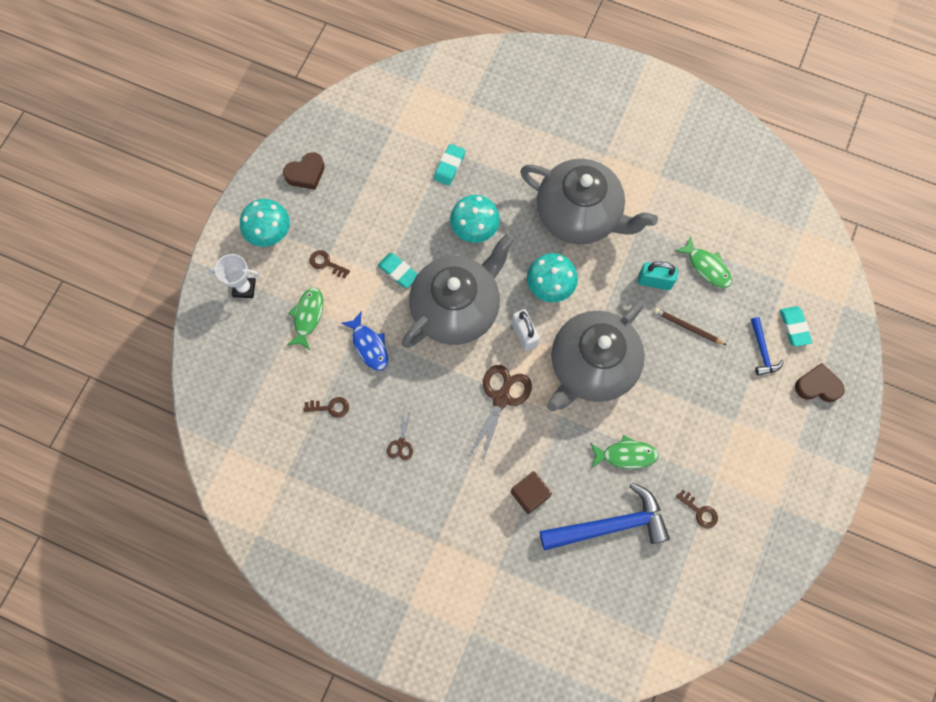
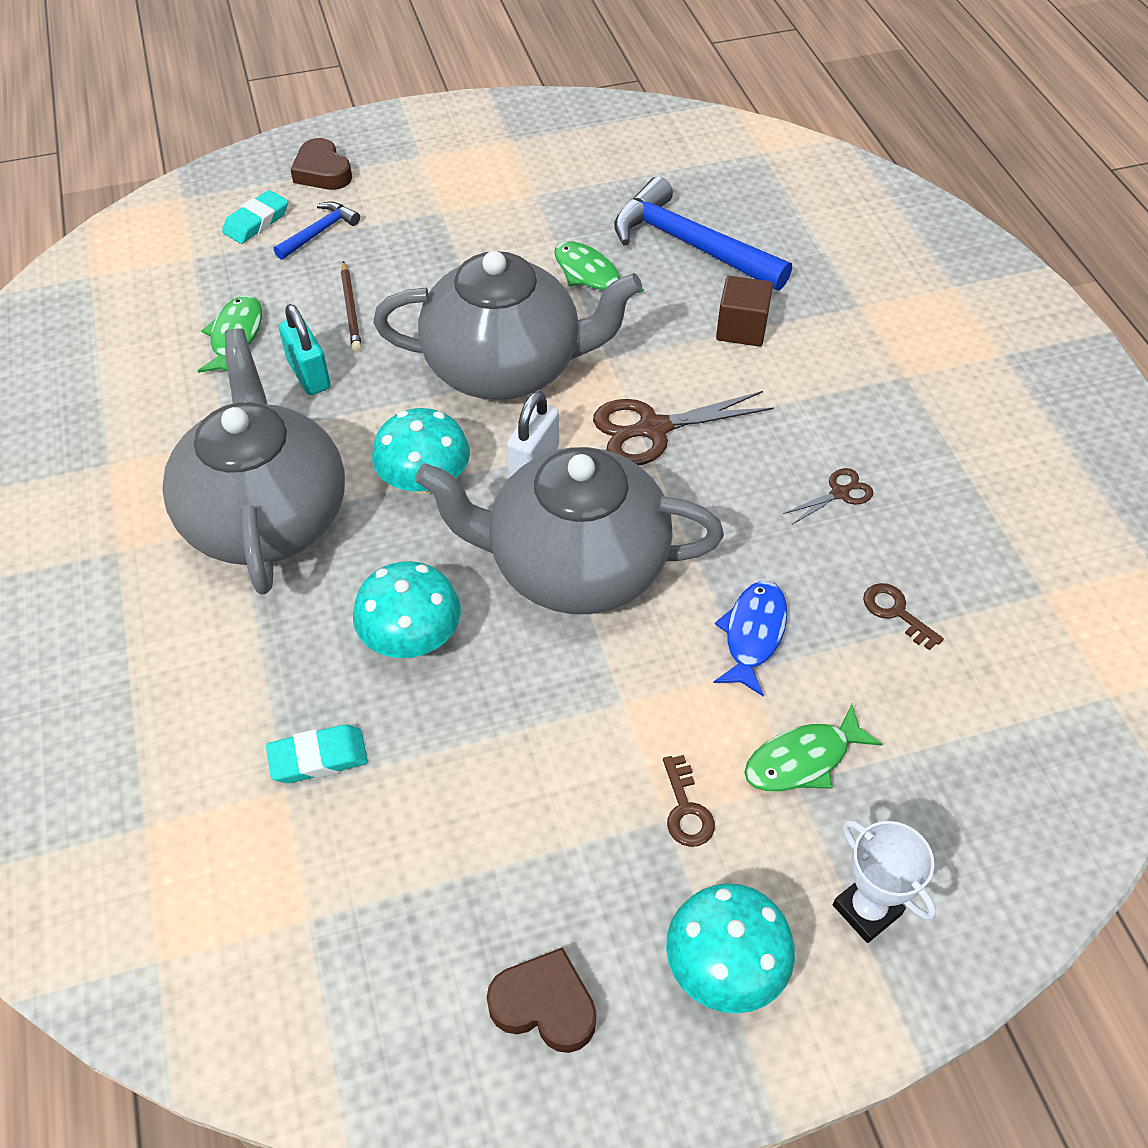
camera: 130 degrees left, 20 degrees down
(398, 271) = (592, 687): turquoise eraser -> none
(699, 511) = (586, 188): brown key -> none

